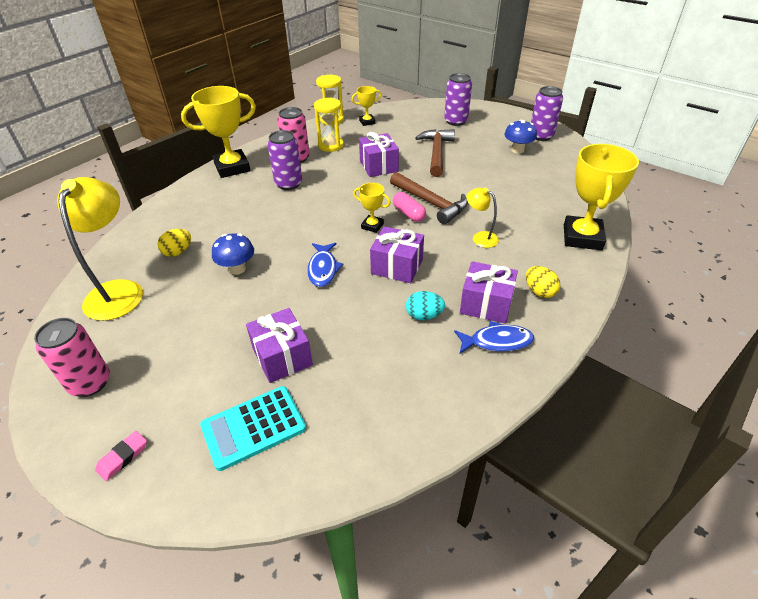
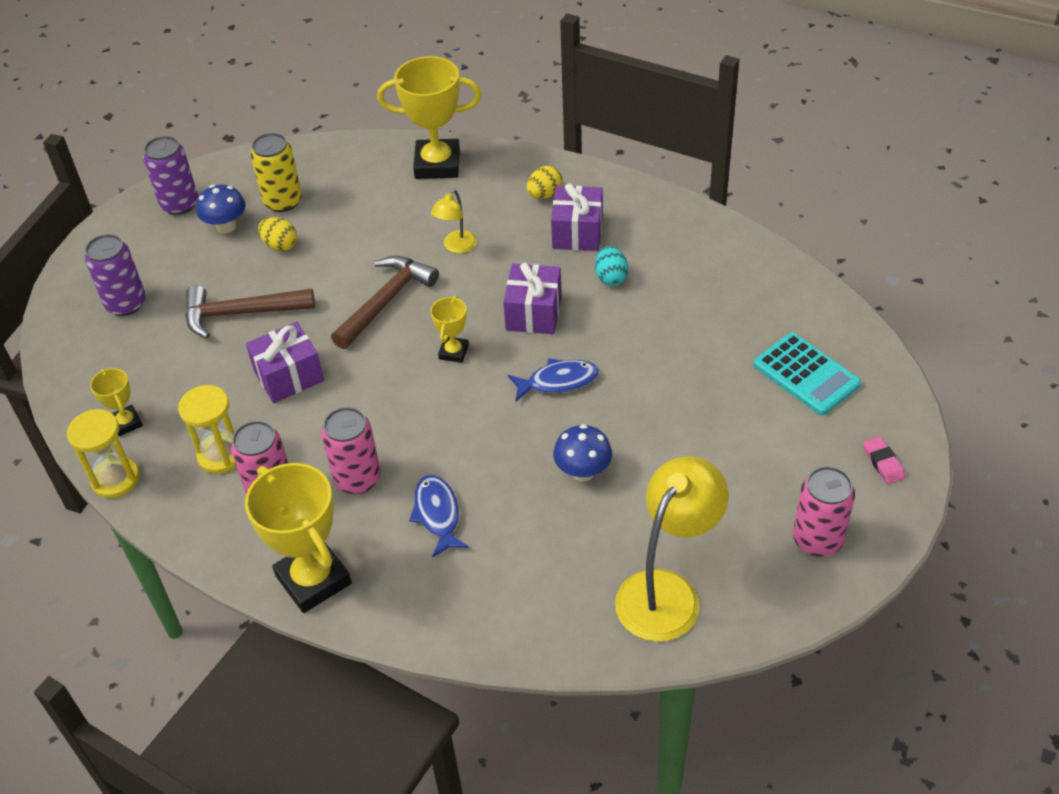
camera: 100 degrees left, 5 degrees up
(118, 291) = (667, 591): yellow lamp -> yellow lamp turned 135 degrees clockwise
(123, 457) = (883, 462): pink eraser -> pink eraser turned 45 degrees clockwise
(178, 252) = (566, 557): yellow egg -> yellow egg (280, 245)
(282, 357) = (712, 379): purple gift -> none
(288, 184) = (357, 479): purple can -> pink can
(408, 213) = (417, 320): pink capsule -> none
(497, 341) = (630, 221): blue fish -> blue fish (437, 514)
(540, 170) = (283, 201): none -> yellow can

